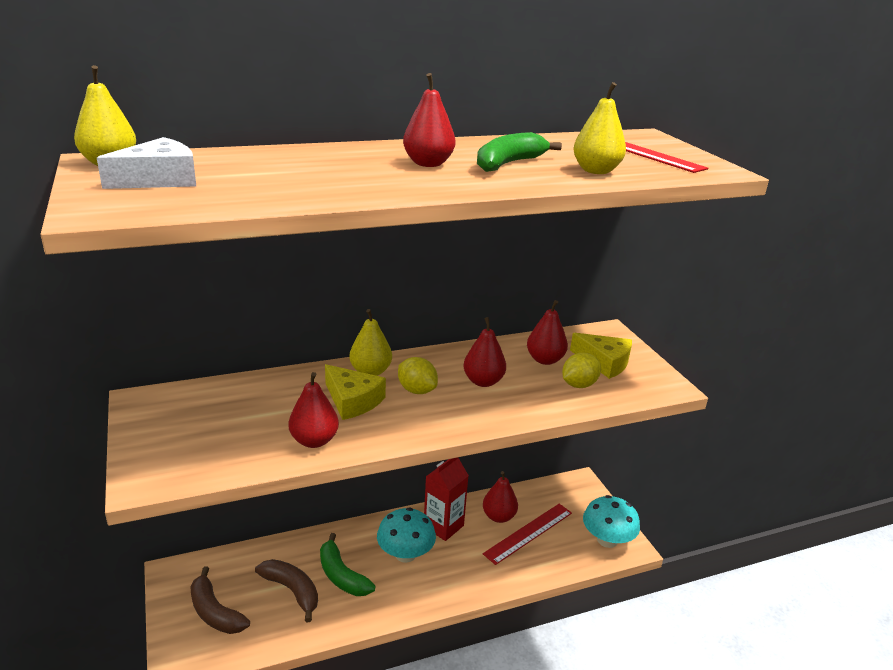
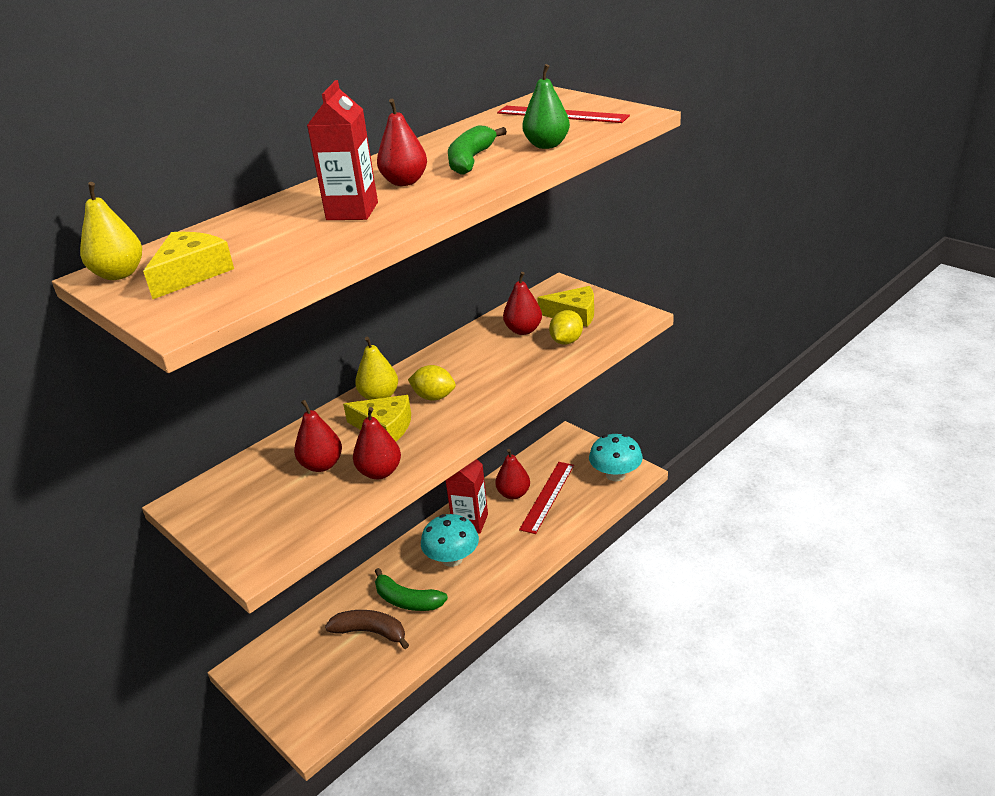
camera: 20 degrees left, 5 degrees up
(159, 179) = (191, 274): white cheese -> yellow cheese
(215, 612) = (312, 680): brown banana -> none
(353, 173) = (352, 211): none -> red carton
(483, 381) = (485, 368): red pear -> red pear (322, 465)
(596, 171) = (546, 145): yellow pear -> green pear

